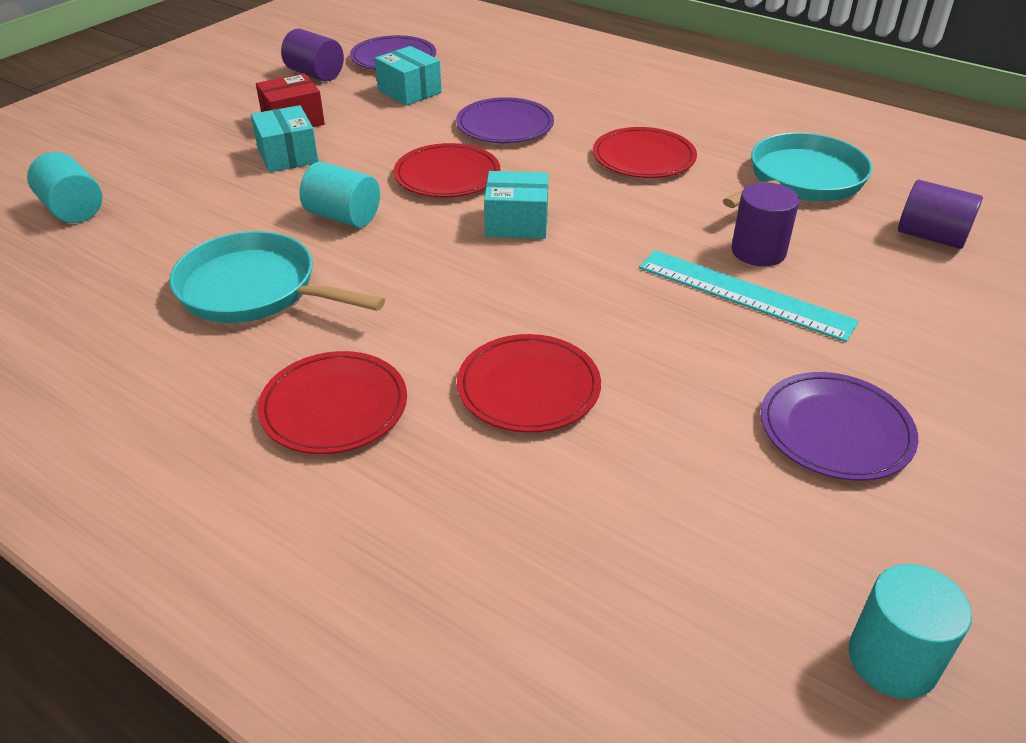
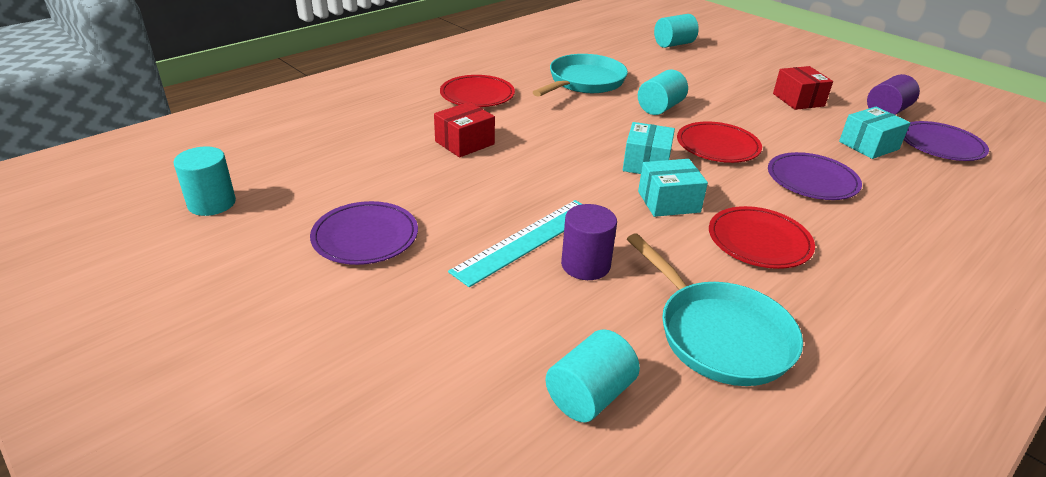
camera: 100 degrees right, 5 degrees down
(288, 155) = (743, 96): turquoise box -> turquoise box (668, 202)
(528, 387) = (464, 143): red plate -> red box
(931, 236) = (589, 395): purple cylinder -> turquoise cylinder

